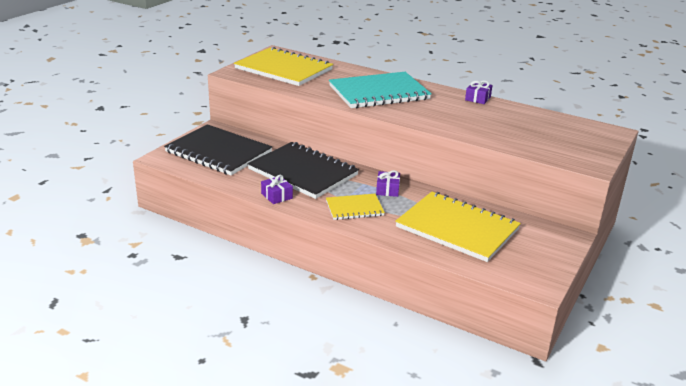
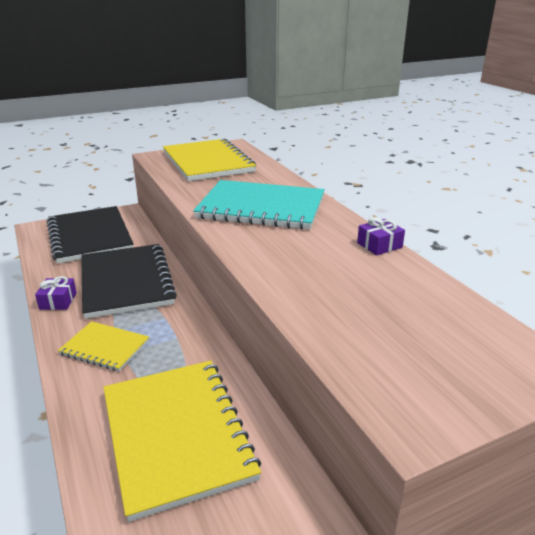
camera: 35 degrees right, 0 degrees up
(387, 190) = (177, 337): purple gift -> none

